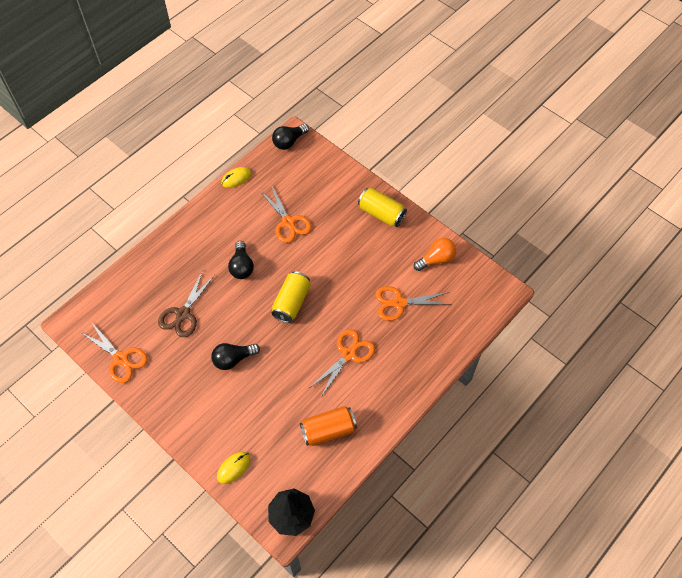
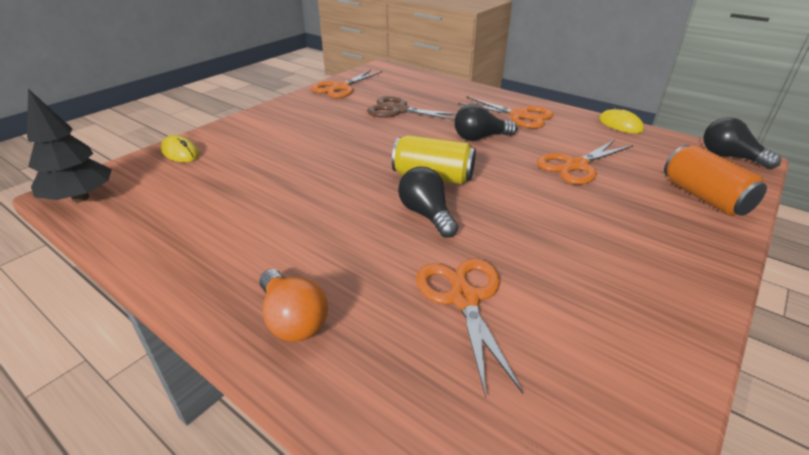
camera: 85 degrees right, 25 degrees down
(233, 359) = (337, 142): black light bulb -> black light bulb (426, 215)
(328, 430) = (201, 222): orange can -> orange can (704, 197)
(348, 354) = (341, 236): orange scissors -> orange scissors (519, 116)
(381, 213) = (674, 262): yellow can -> none
(436, 259) = (612, 363): orange light bulb -> orange light bulb (293, 320)

